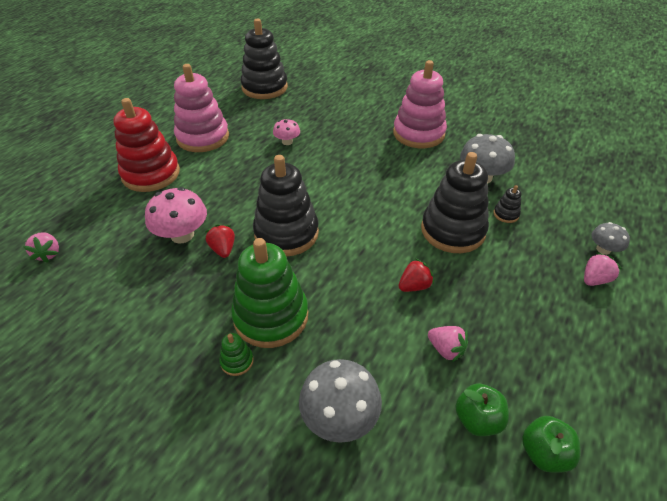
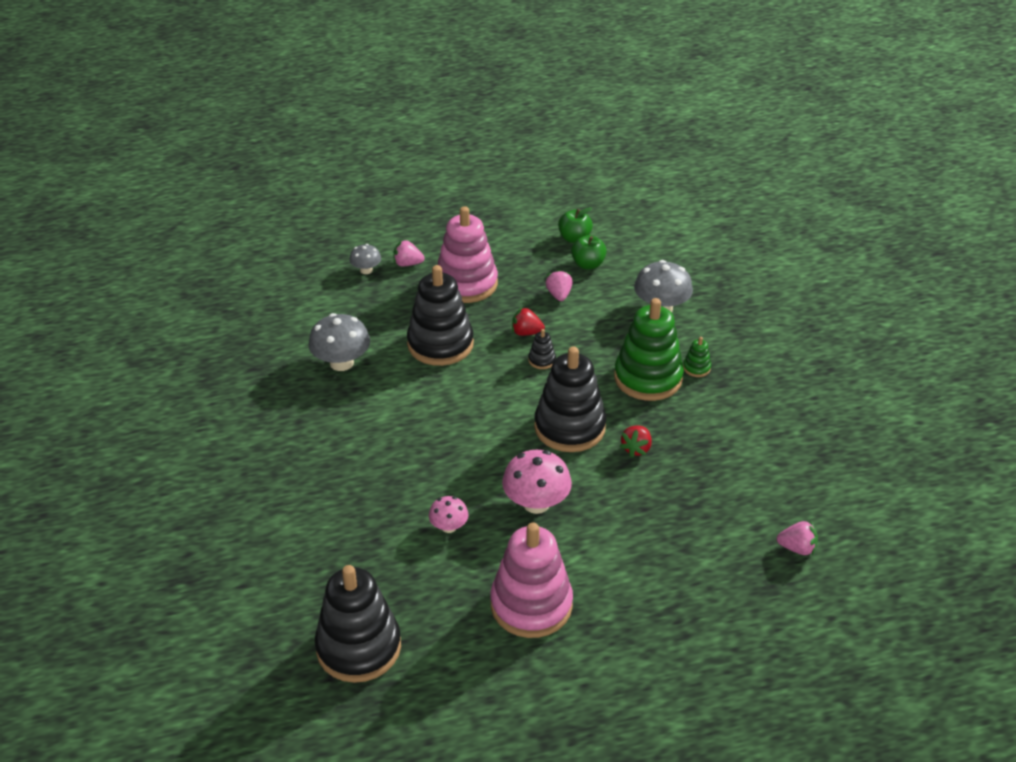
camera: 135 degrees left, 5 degrees down
(48, 254) = (797, 548): pink strawberry -> pink strawberry turned 75 degrees clockwise
(151, 174) = (636, 586): red stacking toy -> none
(182, 235) = (660, 486): pink mushroom -> pink mushroom (536, 503)
(418, 133) = (310, 439): pink stacking toy -> pink stacking toy (466, 284)
(506, 214) = (382, 328): black stacking toy -> black stacking toy (542, 360)

